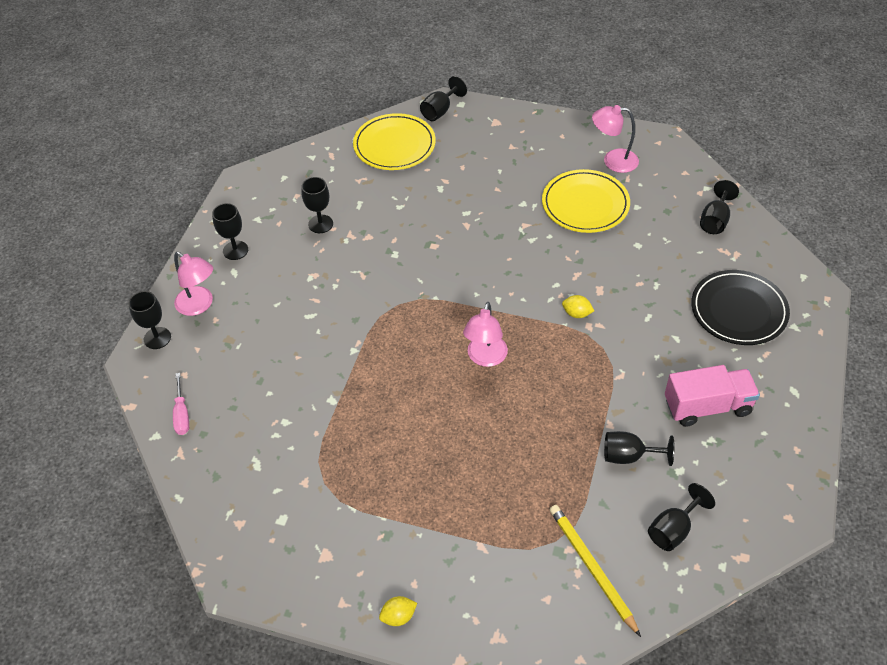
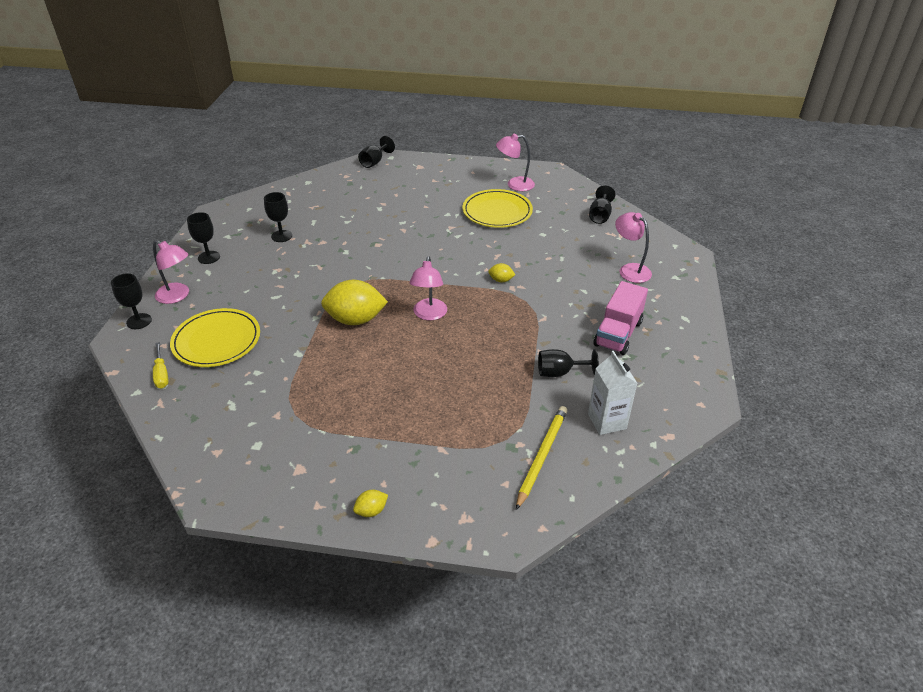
camera: 10 degrees left, 10 degrees down
(182, 414) = (161, 374): pink screwdriver -> yellow screwdriver
(394, 145) = (339, 184): yellow plate -> yellow plate (217, 341)
(399, 358) = (355, 320): none -> yellow lemon
(592, 568) = (541, 456): yellow pencil -> yellow pencil turned 60 degrees clockwise
(673, 529) = (607, 421): black goblet -> white carton
(707, 406) = (618, 333): pink truck -> pink truck turned 135 degrees clockwise
(738, 310) = (630, 270): black plate -> pink lamp

